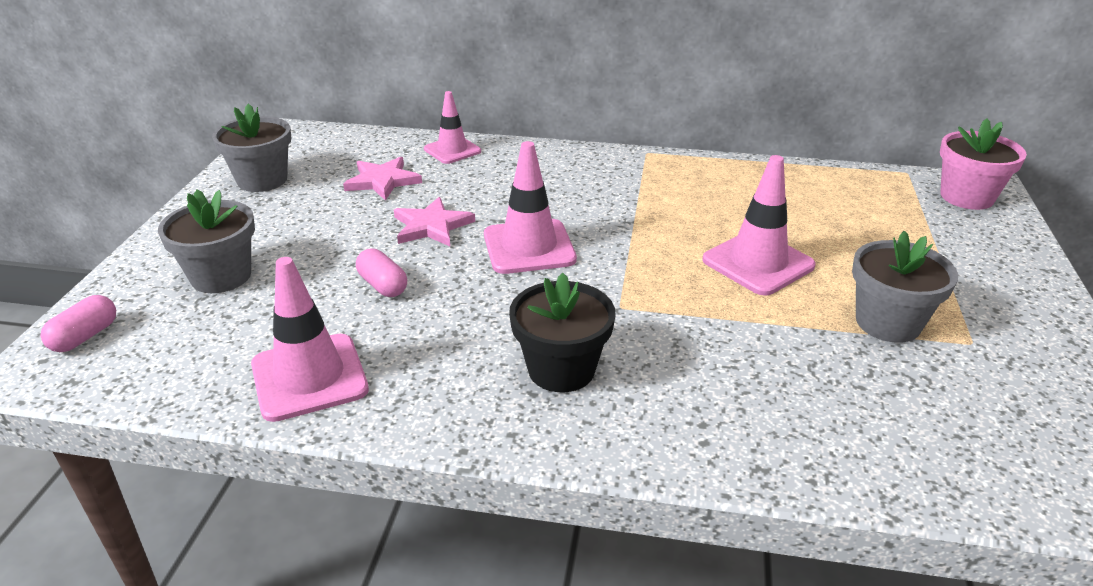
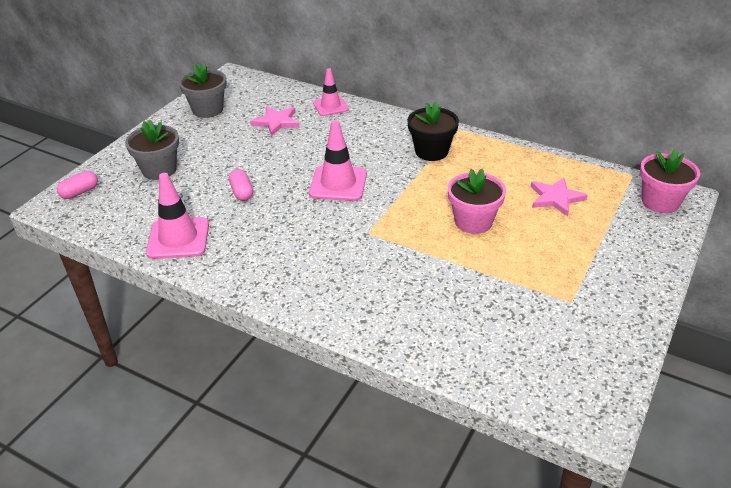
camera: 20 degrees right, 5 degrees up
(432, 226) = (289, 159): pink star -> pink star (556, 198)
(561, 369) = (311, 263): black flower pot -> black flower pot (431, 151)
(758, 263) = (473, 221): pink traffic cone -> pink flower pot
(888, 323) = (526, 277): grey flower pot -> none

